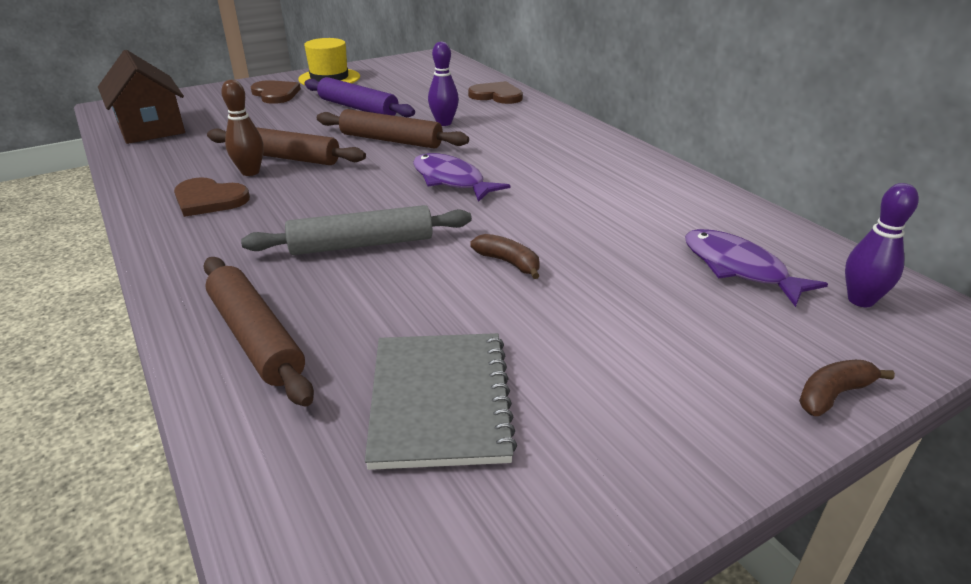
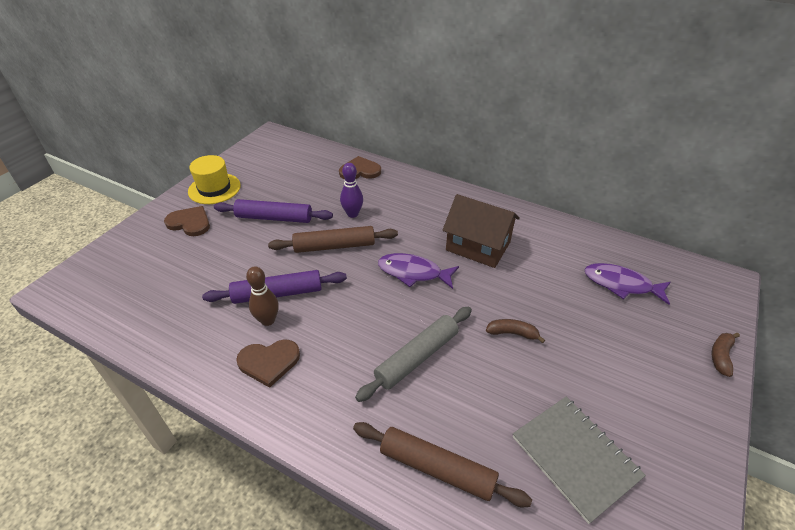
camera: 30 degrees left, 10 degrees up
(151, 128) = (125, 302): brown house -> brown house (478, 246)
(286, 157) = (277, 293): brown rolling pin -> purple rolling pin
(860, 300) = (685, 284): purple bowling pin -> none

